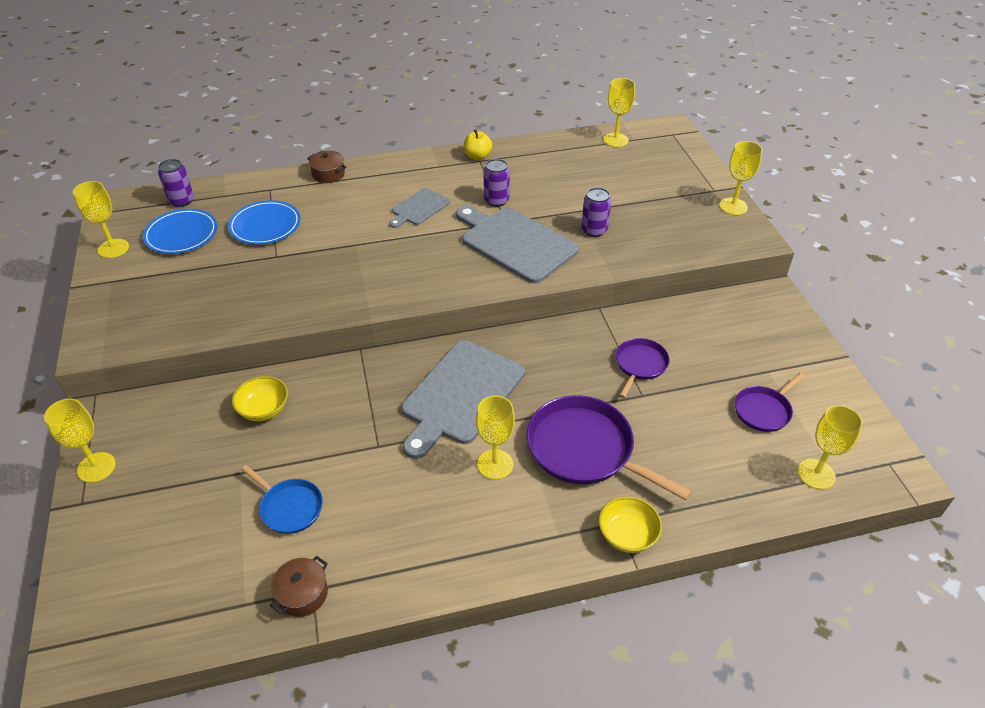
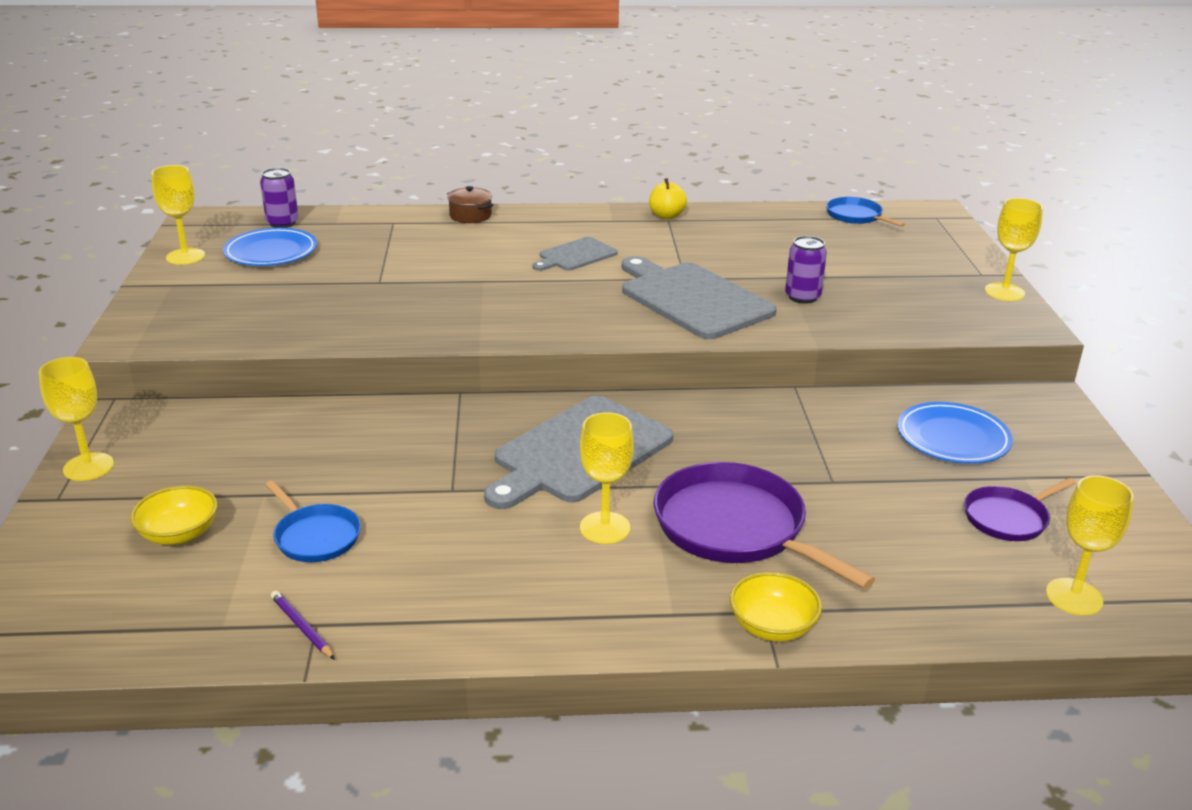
camera: 10 degrees right, 15 degrees down
(264, 409) = (316, 436): yellow bowl -> yellow bowl (179, 534)
(265, 226) = (376, 254): blue plate -> blue plate (953, 438)
(302, 594) = (302, 627): brown pot -> purple pencil
(496, 200) = (678, 258): purple can -> none
(615, 140) = (856, 216): yellow goblet -> blue pan
(640, 365) = (837, 450): purple pan -> none

